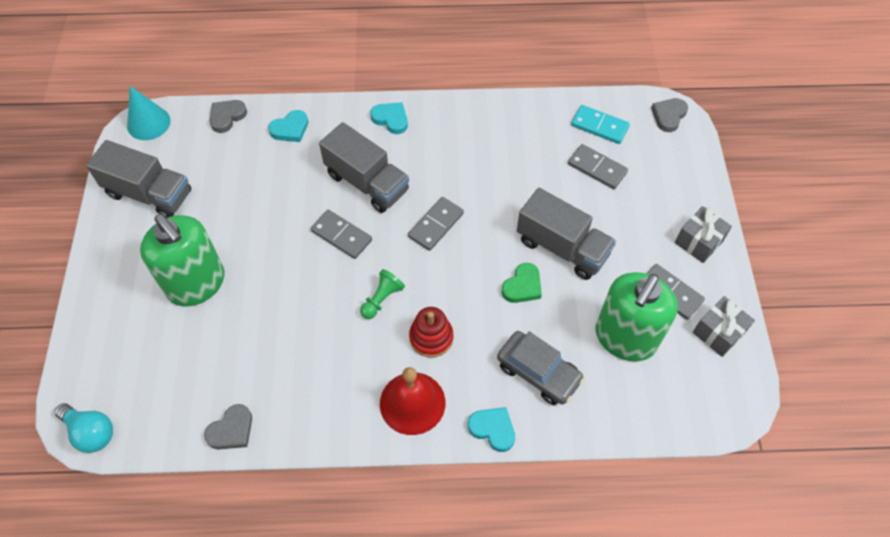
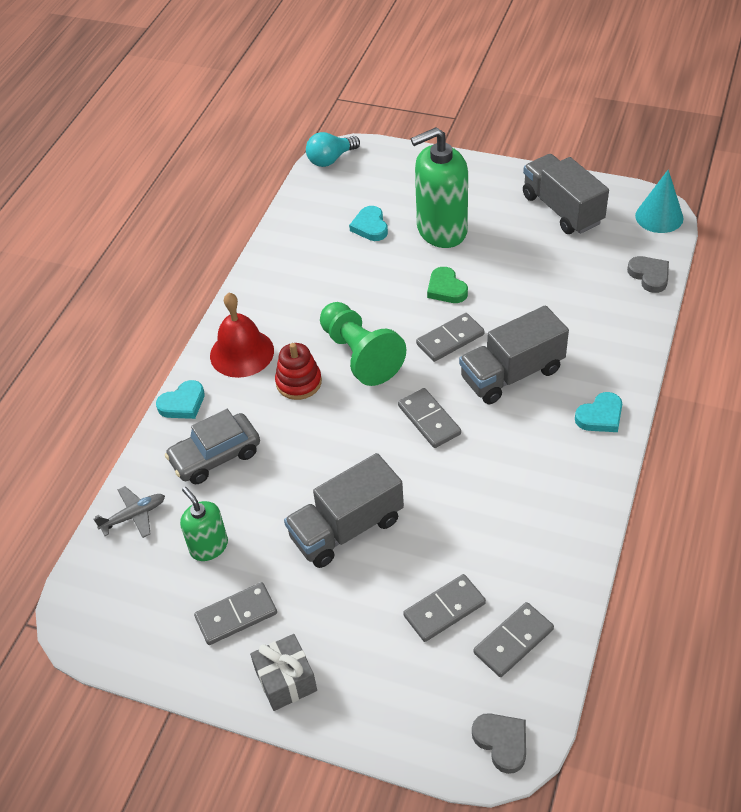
camera: 115 degrees right, 10 degrees down
(149, 194) = (562, 209): grey truck -> grey truck turned 105 degrees clockwise
(231, 430) = (286, 235): grey heart -> none
(290, 129) = (614, 324): turquoise heart -> turquoise heart (370, 226)
(382, 299) = (360, 355): green pawn -> green pawn, size x1.93
(522, 286) = (316, 474): green heart -> green heart (446, 289)
(599, 126) = (513, 641): turquoise domino -> grey domino
(625, 338) = (209, 546): green soap dispenser -> green soap dispenser, size x0.54
(626, 412) = (134, 516): none -> grey plane
(718, 332) = (164, 643): grey gift -> none

